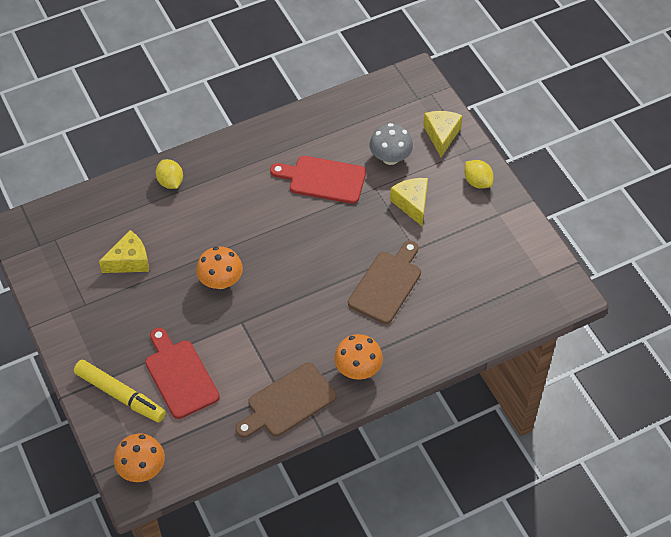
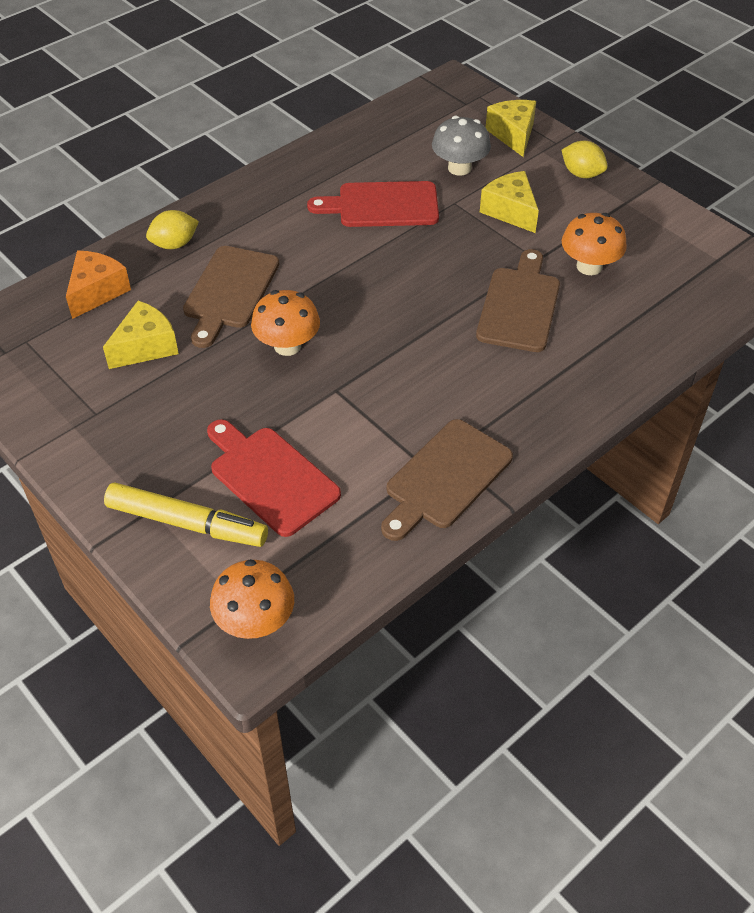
camera: 15 degrees left, 5 degrees down
(109, 210) = (97, 292): none -> orange cheese
(170, 182) = (174, 244): yellow lemon -> yellow lemon turned 75 degrees counterclockwise
(196, 229) = (229, 292): none -> brown cutting board
(358, 369) = (527, 414): orange mushroom -> orange mushroom (589, 266)

